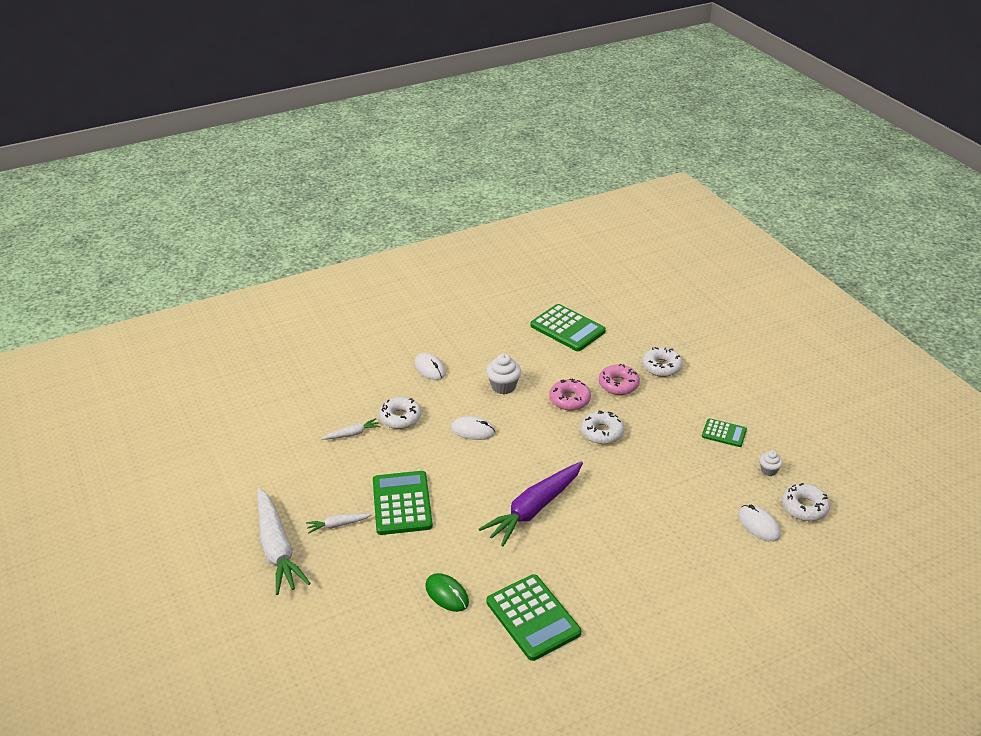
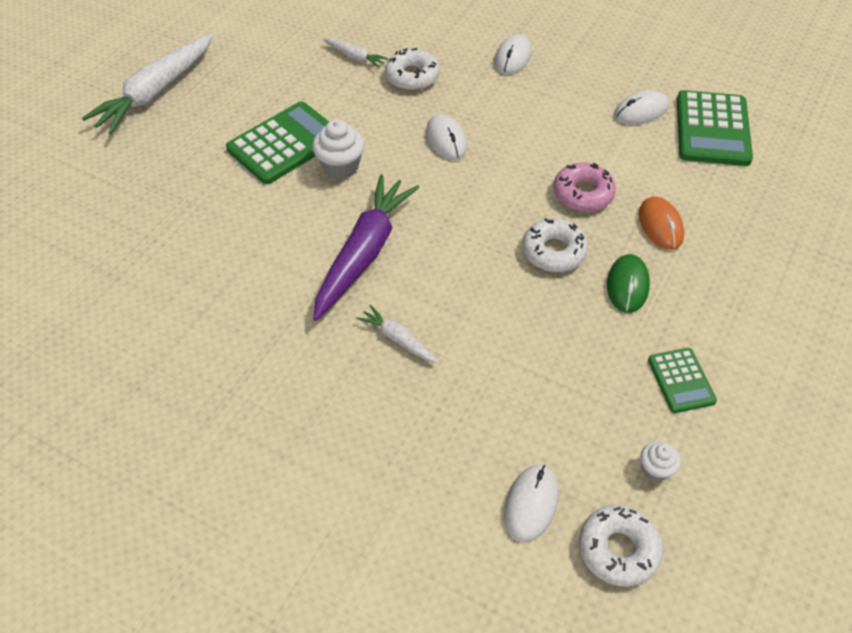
camera: 55 degrees right, 15 degrees up
(338, 525) = (218, 115): white carrot -> white carrot (398, 339)
(447, 594) = (179, 244): green mouse -> green mouse (627, 285)
(503, 386) = (545, 127): white cupcake -> white cupcake (340, 167)
(527, 345) = (640, 111): none -> white mouse
(533, 617) = (192, 335): green calculator -> none
(534, 509) = (364, 253): purple carrot -> purple carrot turned 105 degrees clockwise
(618, 384) = (660, 225): pink donut -> orange mouse
(661, 367) = (744, 251): white donut -> none

